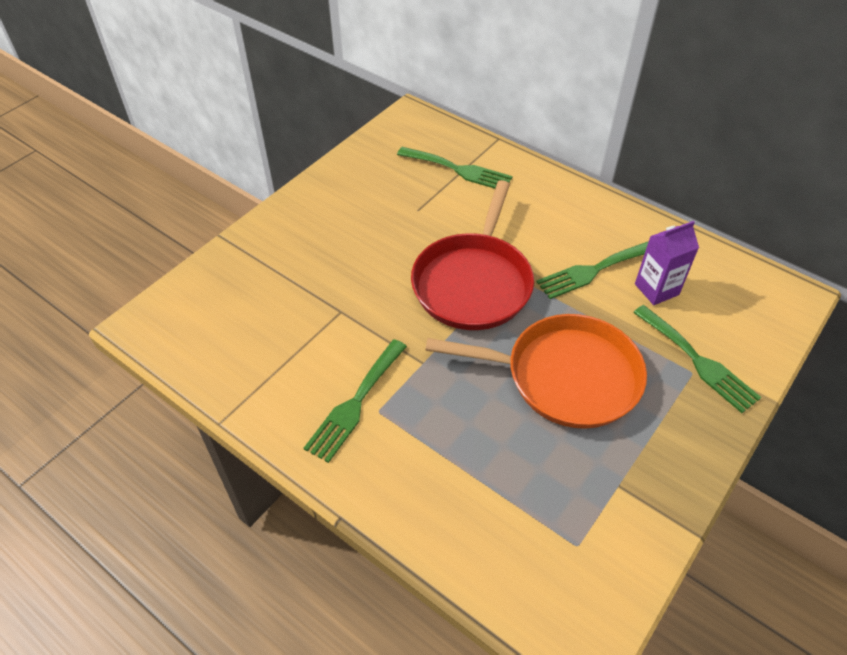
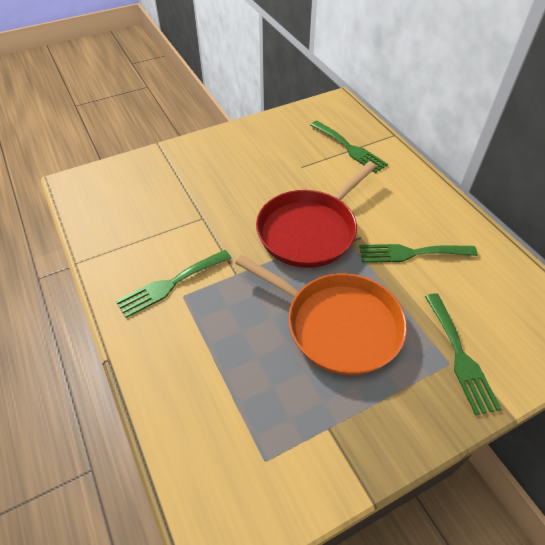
camera: 25 degrees right, 0 degrees up
(656, 289) = (457, 286): purple carton -> none

